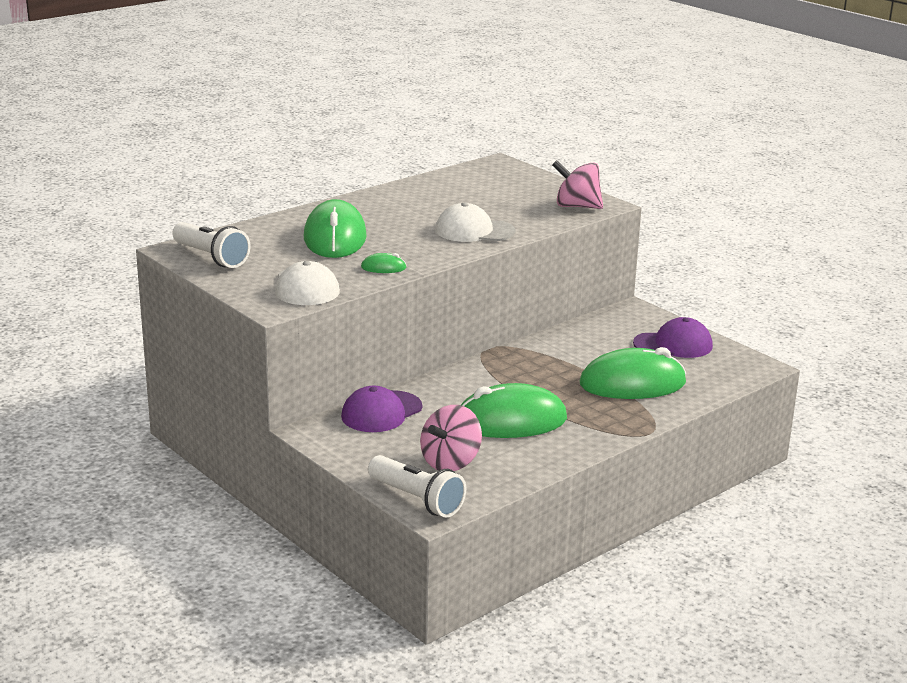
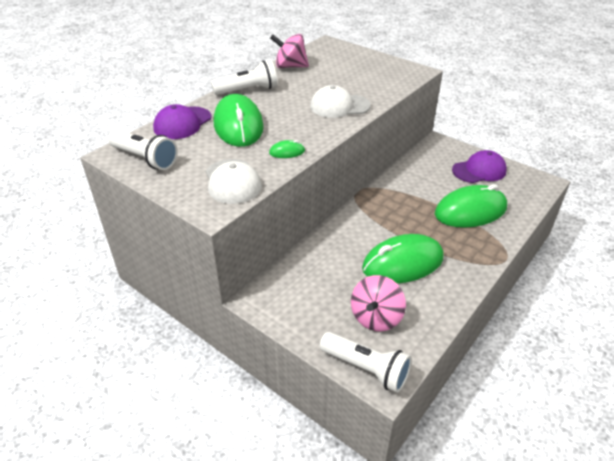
camera: 10 degrees left, 15 degrees up
(362, 204) = (248, 90): none -> white flashlight
(381, 412) = (303, 269): purple cap -> purple cap (182, 123)
(576, 206) = (400, 75): pink spinning top -> pink spinning top (290, 66)

